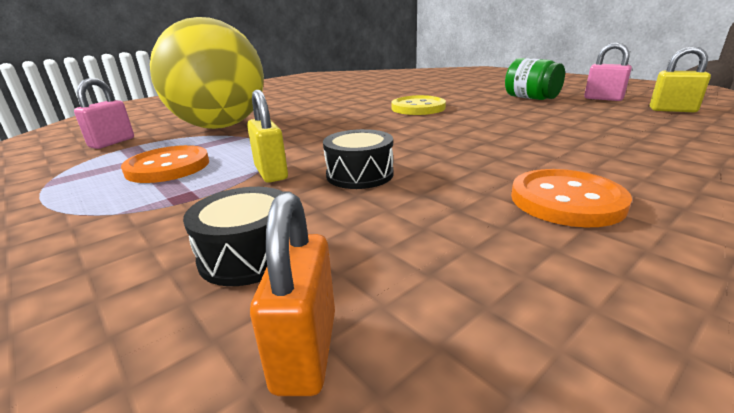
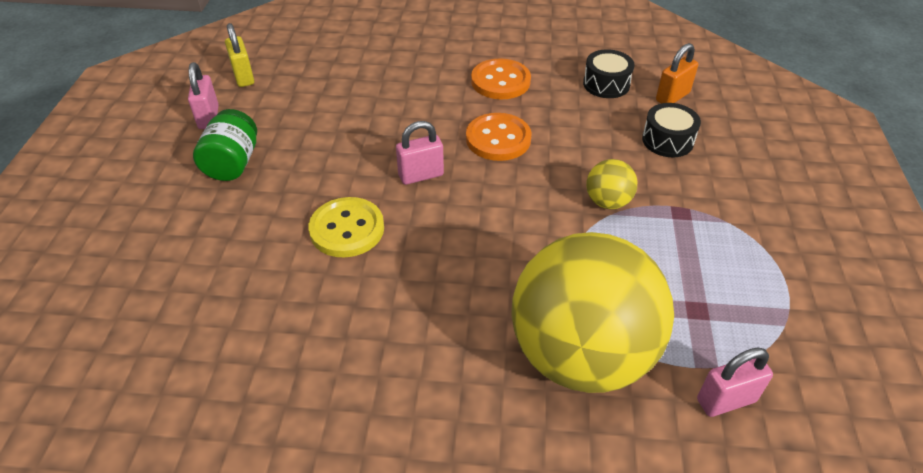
camera: 135 degrees left, 20 degrees up
(168, 167) = (678, 271): orange button -> orange button (498, 139)
(271, 173) = (607, 202): yellow padlock -> yellow ball
(359, 174) = (557, 160): black drum -> black drum (606, 84)
(436, 129) = (421, 175): none -> pink padlock

